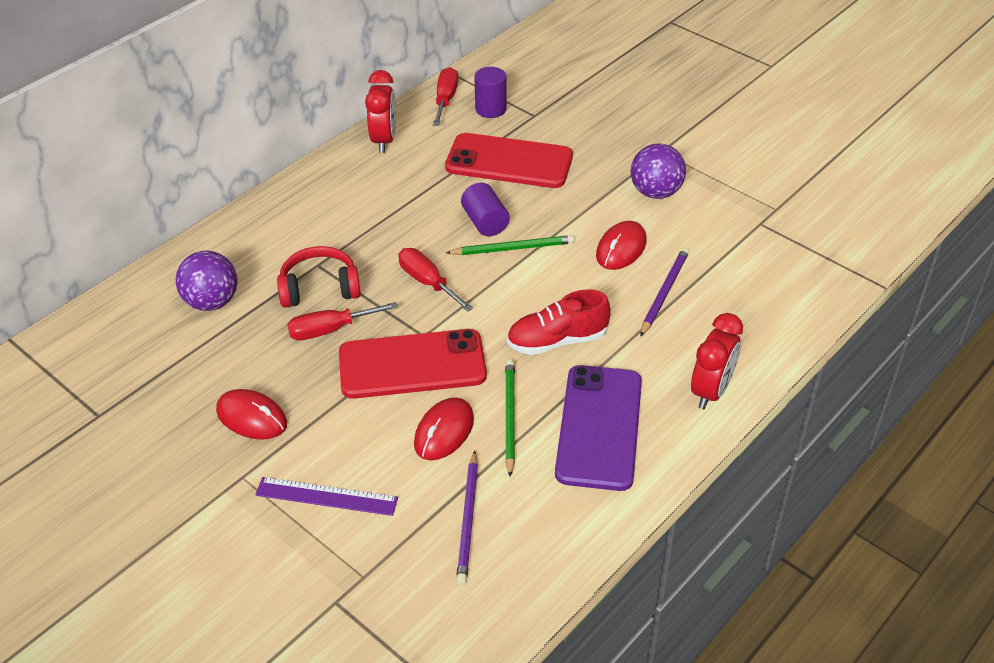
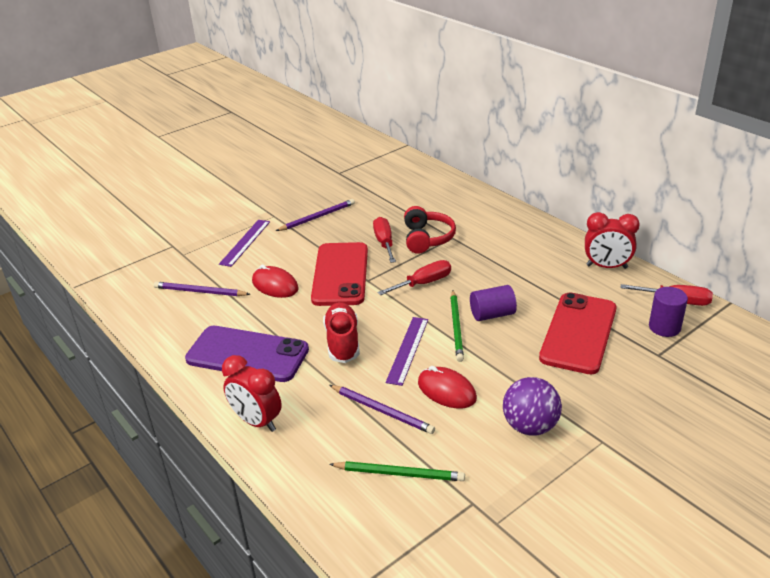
camera: 100 degrees right, 10 degrees down
(212, 302) = (423, 200): purple ball -> none
(252, 417) = (317, 217): red mouse -> purple pencil
(509, 417) = (275, 313): green pencil -> green pencil (399, 473)
(561, 283) = (407, 350): none -> purple ruler

